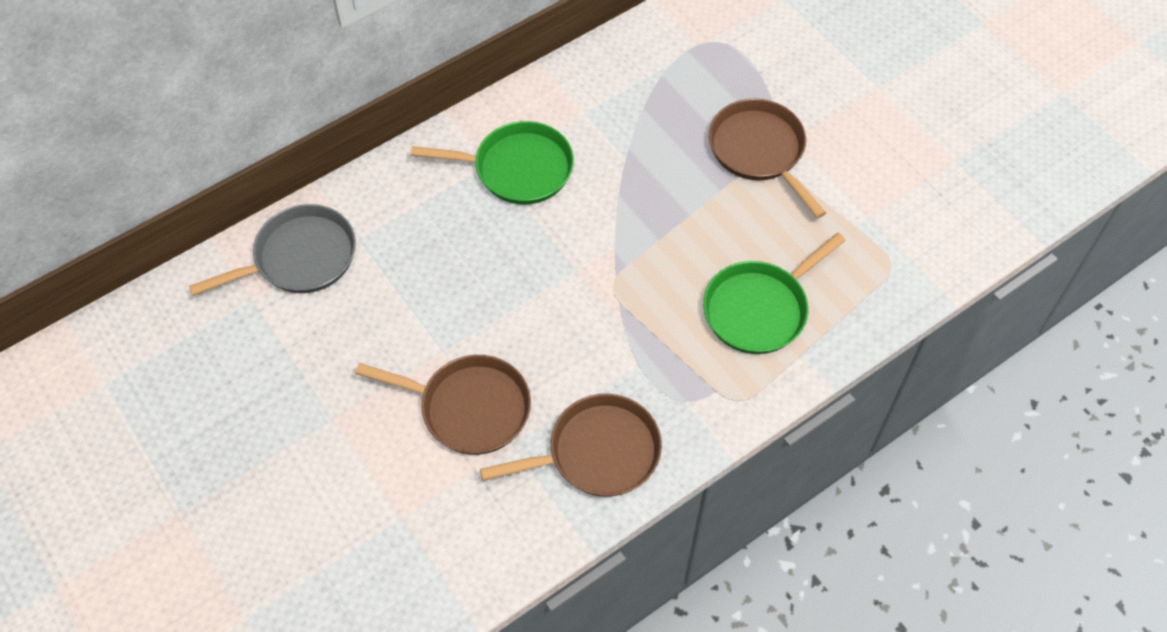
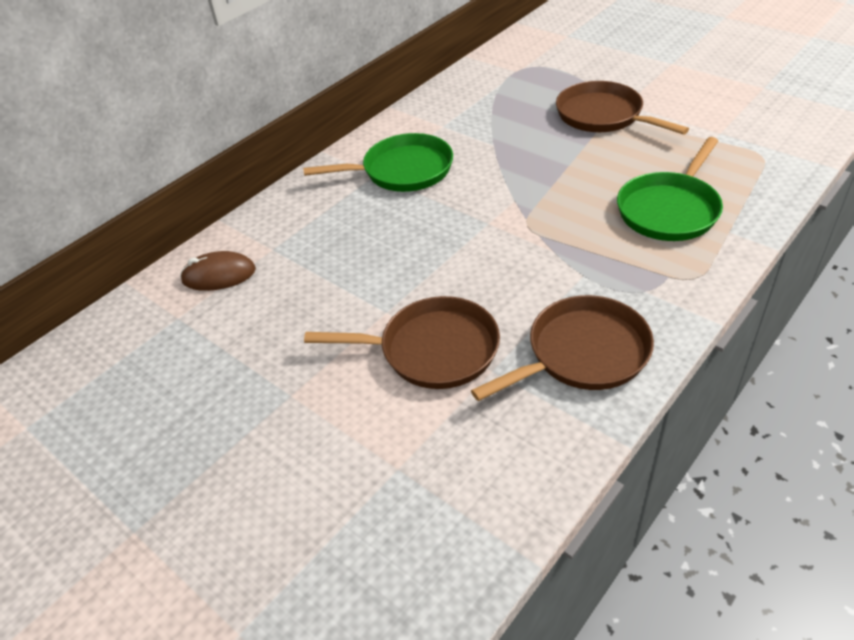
camera: 10 degrees left, 15 degrees down
(300, 258) = (219, 275): grey pan -> brown mouse

